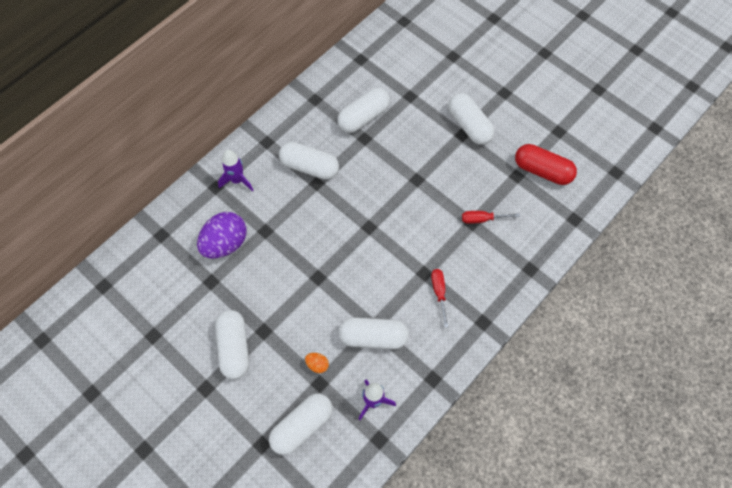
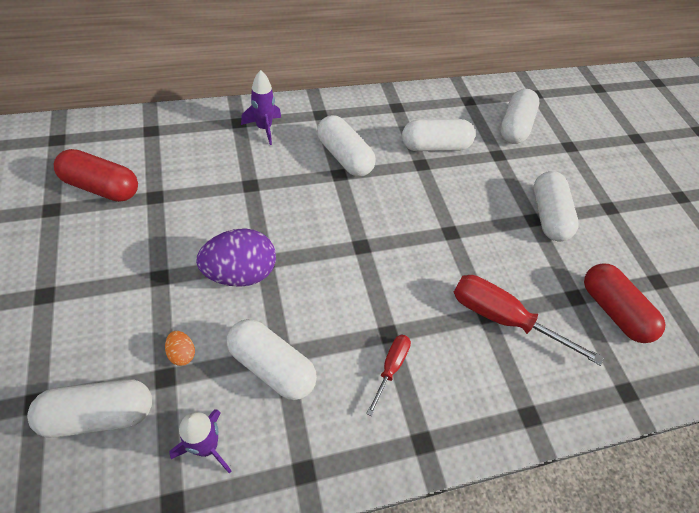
camera: 25 degrees right, 10 degrees down
(170, 298) = (102, 187): none -> red capsule
(225, 243) = (201, 172): purple egg -> purple egg (240, 273)
(234, 348) = (114, 274): white capsule -> white capsule (514, 127)
(482, 219) = (501, 318): red screwdriver -> red screwdriver, size x1.85

